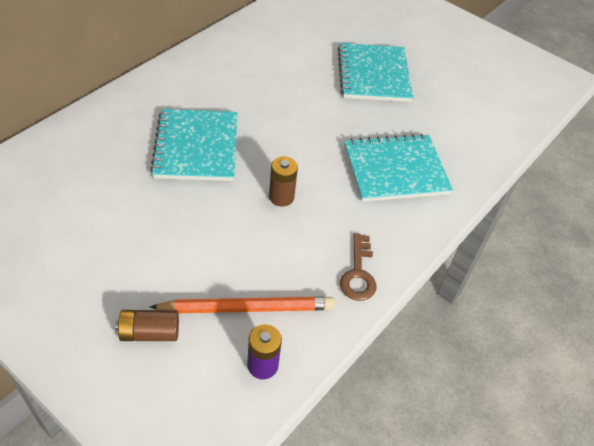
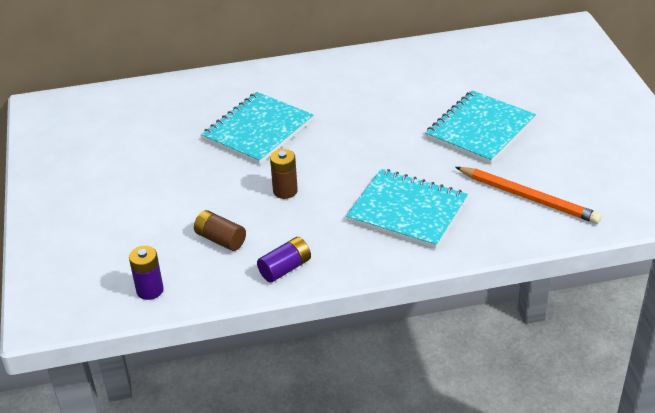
camera: 45 degrees right, 10 degrees down
(150, 333) = (100, 235): brown battery -> brown battery (220, 239)
(247, 308) = (177, 251): orange pencil -> orange pencil (528, 197)
(358, 273) = (285, 268): brown key -> purple battery

